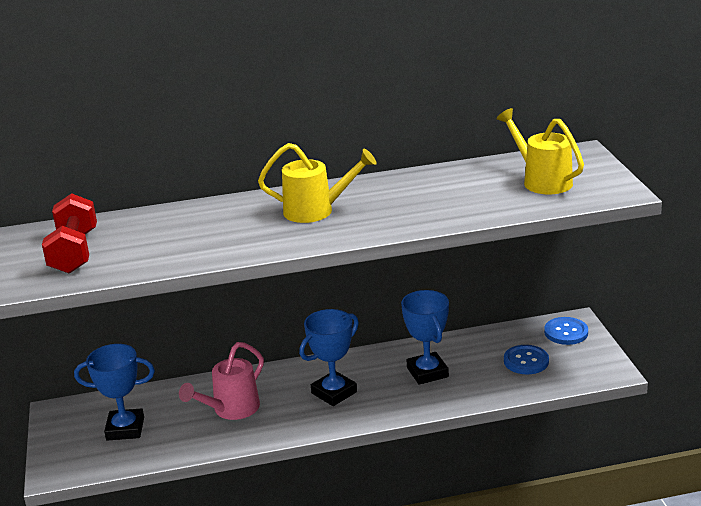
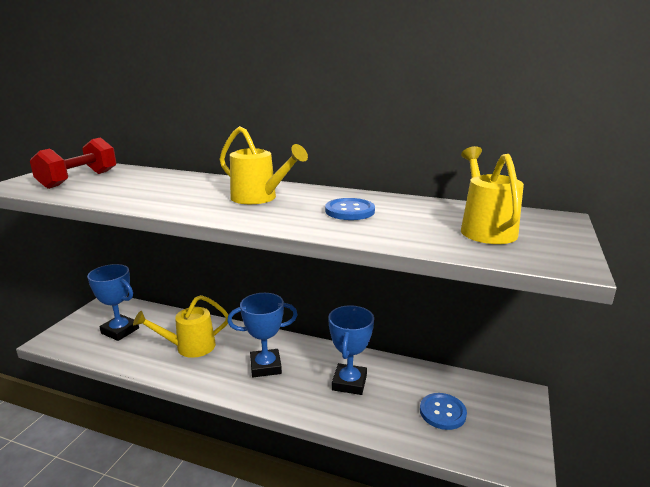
camera: 30 degrees right, 5 degrees down
(231, 410) = (189, 347): pink watering can -> yellow watering can
(566, 332) = (504, 401): blue button -> blue button (350, 211)

